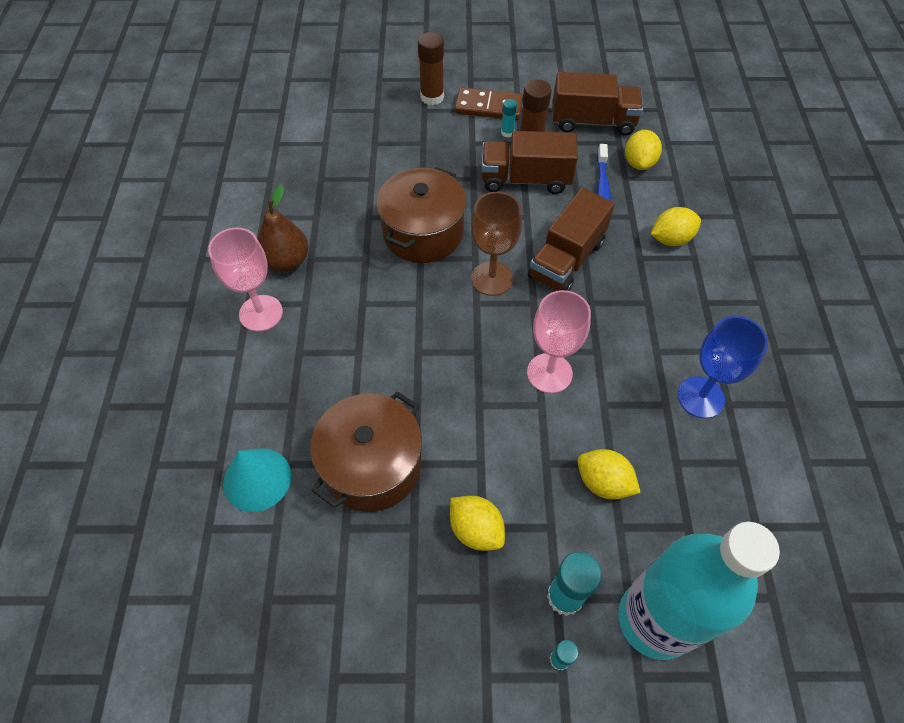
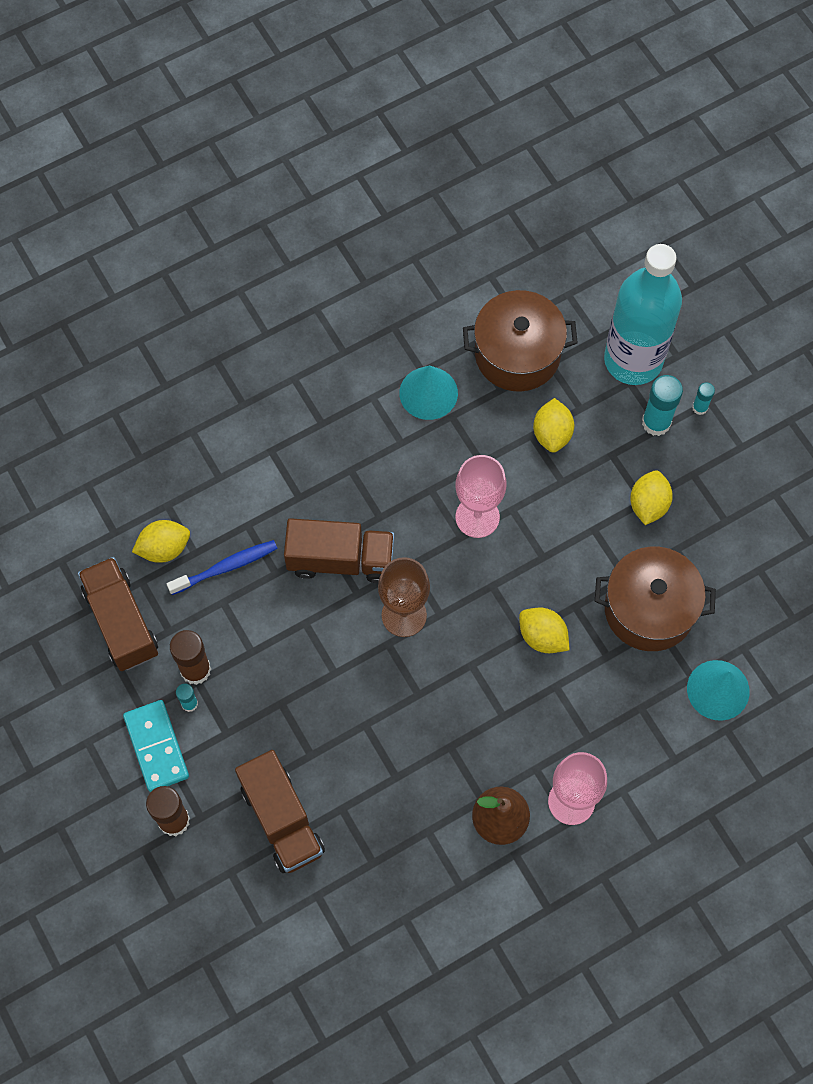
camera: 120 degrees left, 10 degrees up
(423, 233) = (385, 710): brown pot -> brown pot (517, 354)
(488, 107) = (156, 747): brown domino -> turquoise domino
(525, 179) = (253, 649): brown truck -> brown truck (282, 819)
(671, 239) = (259, 479): yellow lemon -> yellow lemon (542, 637)
(700, 397) = (428, 393): blue goblet -> turquoise cone

